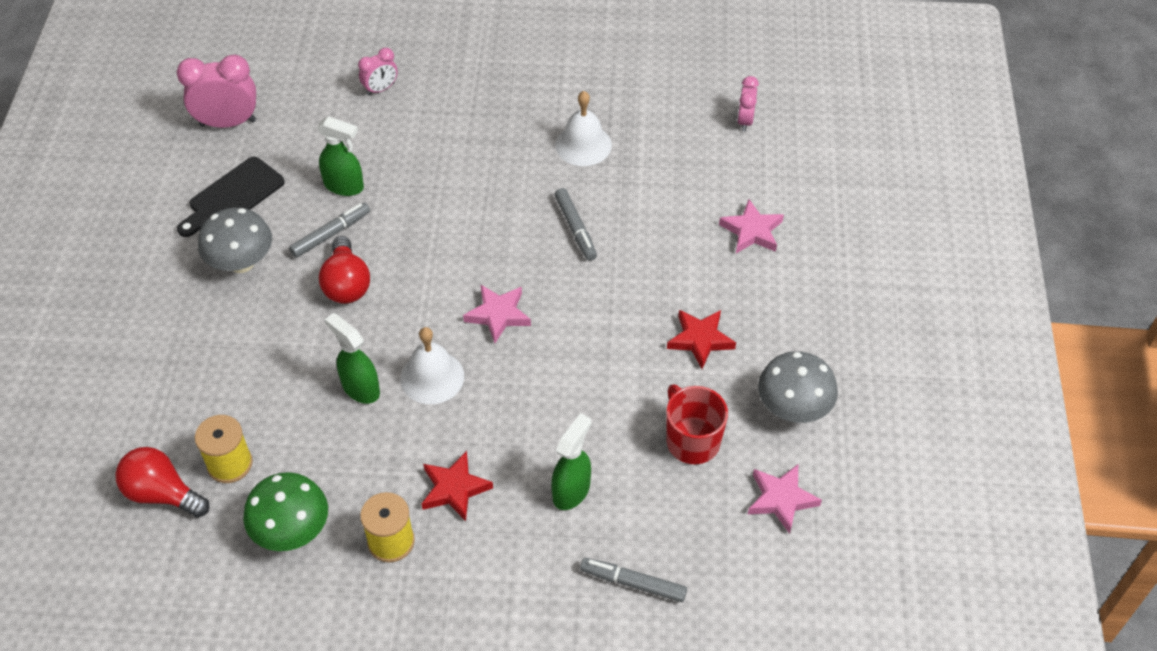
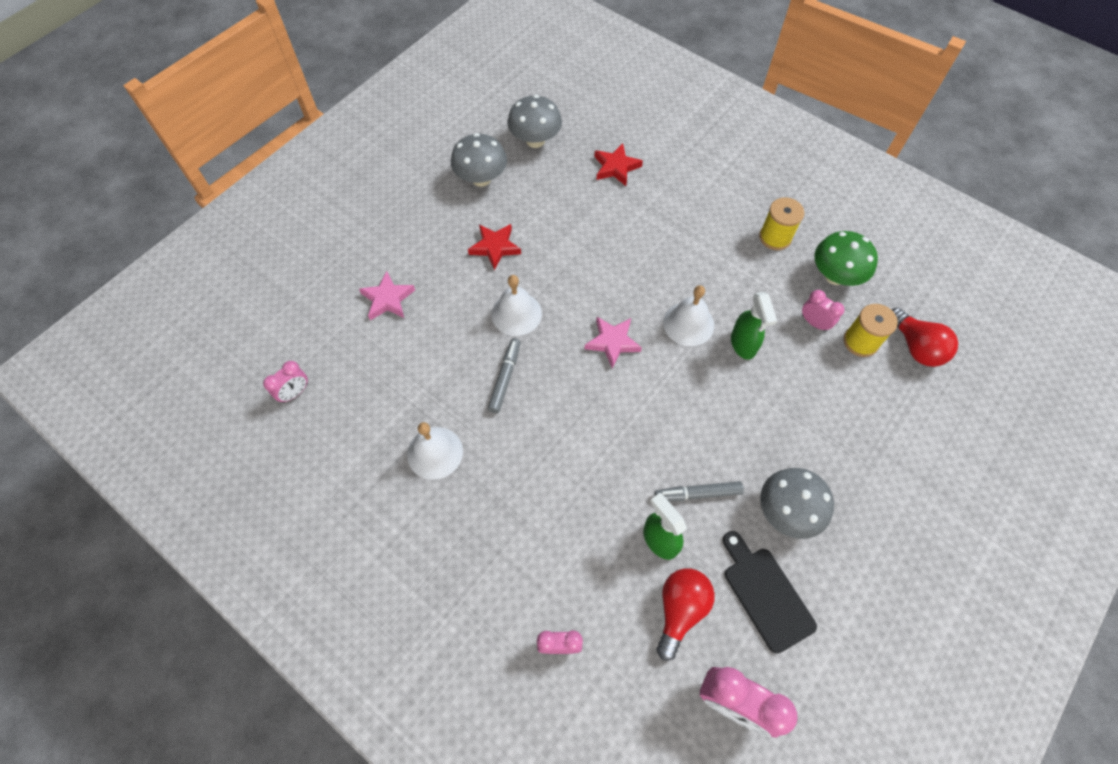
camera: 145 degrees left, 10 degrees up
(233, 196) = (765, 594): black cutting board -> black cutting board turned 105 degrees counterclockwise
(292, 456) = (814, 323): none -> pink clock
(346, 284) = (709, 436): red light bulb -> red light bulb (680, 610)
(454, 489) = (718, 245): red star -> red star (616, 167)
(571, 491) = (648, 206): green spray bottle -> none
(616, 288) = (516, 313): none -> white bell
(633, 583) = (650, 146): grey marker -> none
(692, 441) = (555, 194): red mug -> none
(781, 499) = (535, 140): pink star -> grey mushroom

